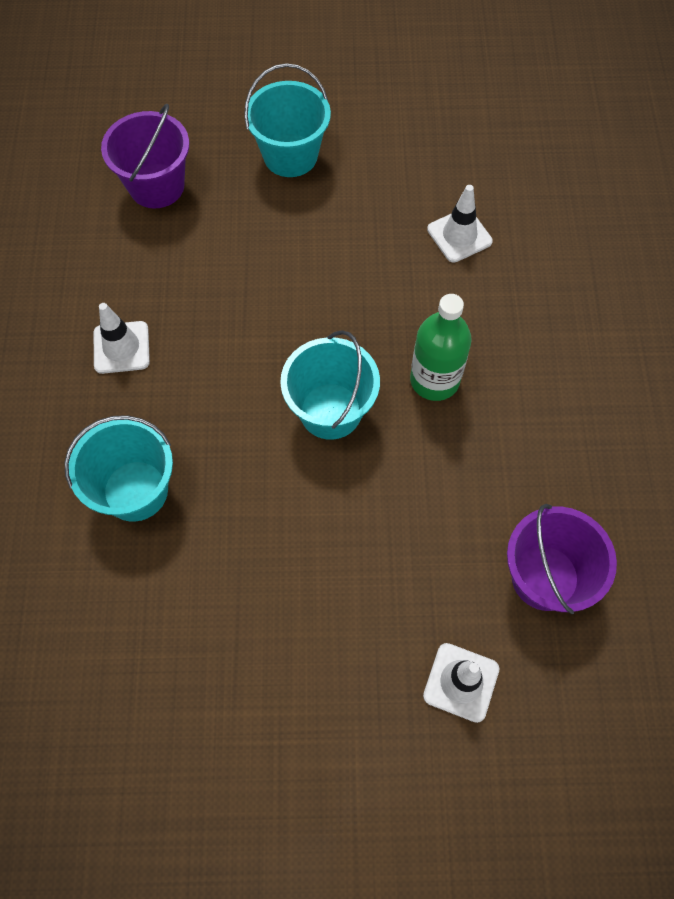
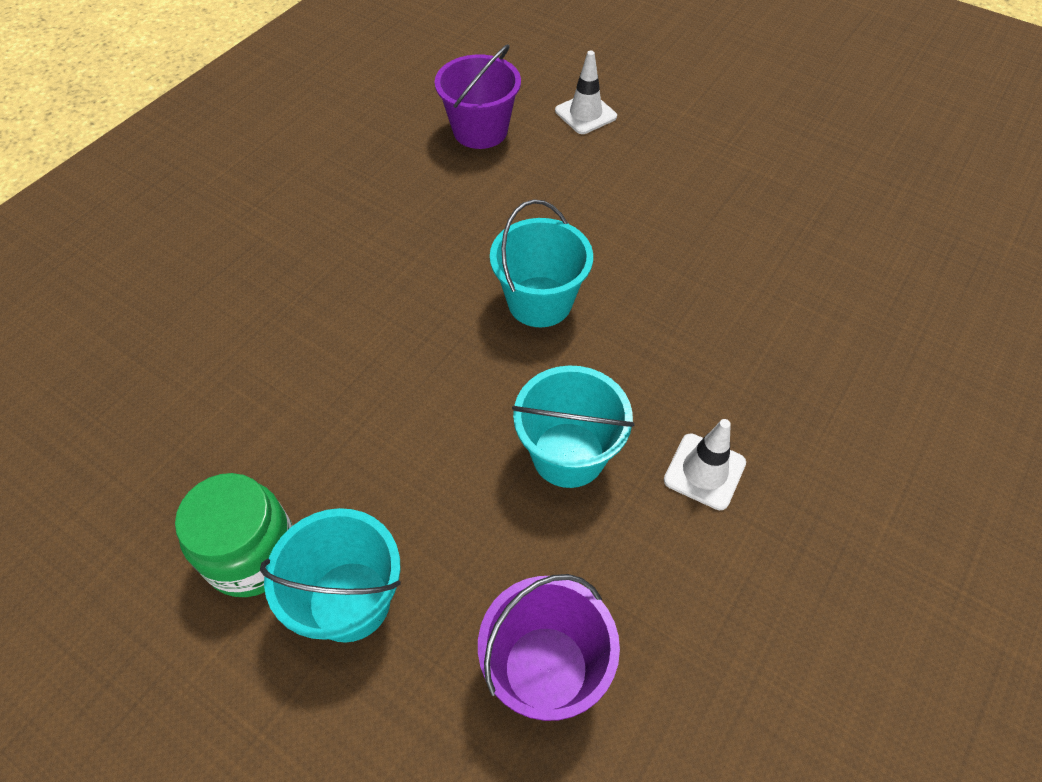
camera: 145 degrees left, 10 degrees down
(135, 491) = (755, 333): turquoise bucket -> turquoise bucket (568, 454)
(366, 145) = (253, 554): none -> green jar
(434, 380) = (431, 277): green bottle -> none
(459, 235) = (276, 383): white traffic cone -> none

